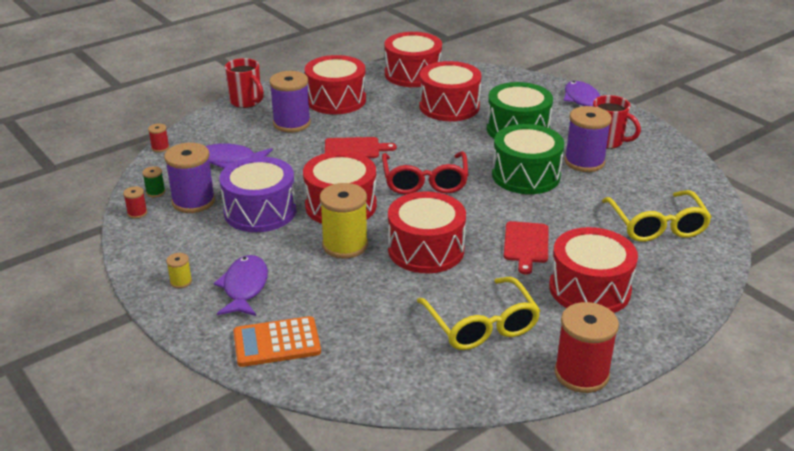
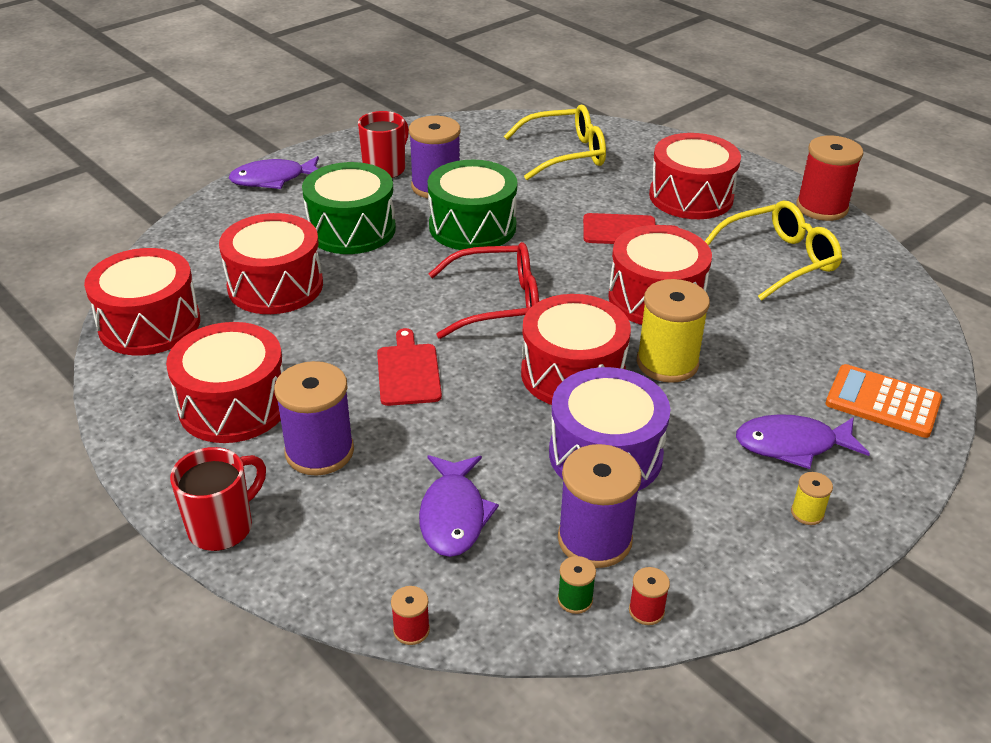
camera: 95 degrees left, 5 degrees up
(277, 343) = (883, 402): orange calculator -> orange calculator turned 135 degrees clockwise

